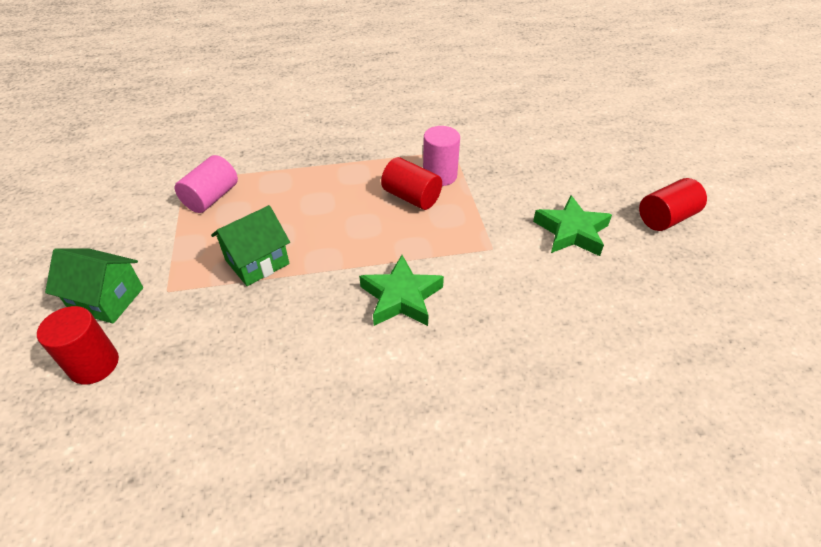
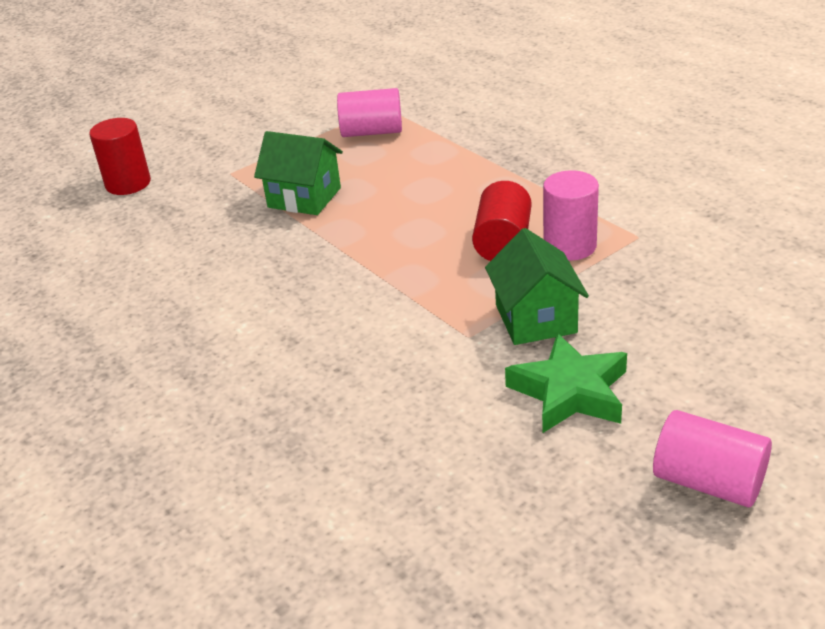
camera: 65 degrees right, 10 degrees down
(107, 299) = (199, 153): green house -> green house (536, 319)
(401, 297) = (327, 301): green star -> none
(666, 218) = (708, 482): red cylinder -> pink cylinder

